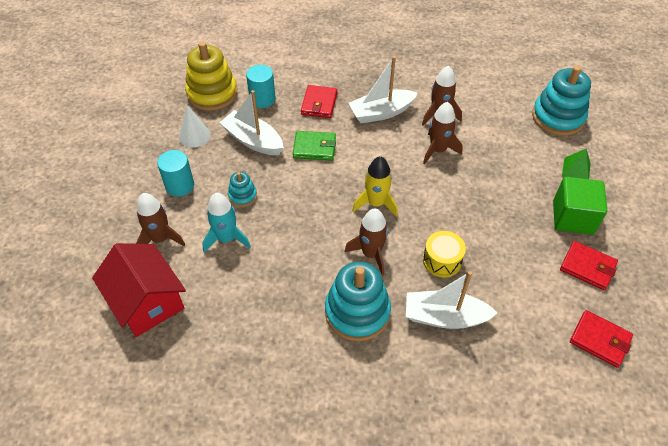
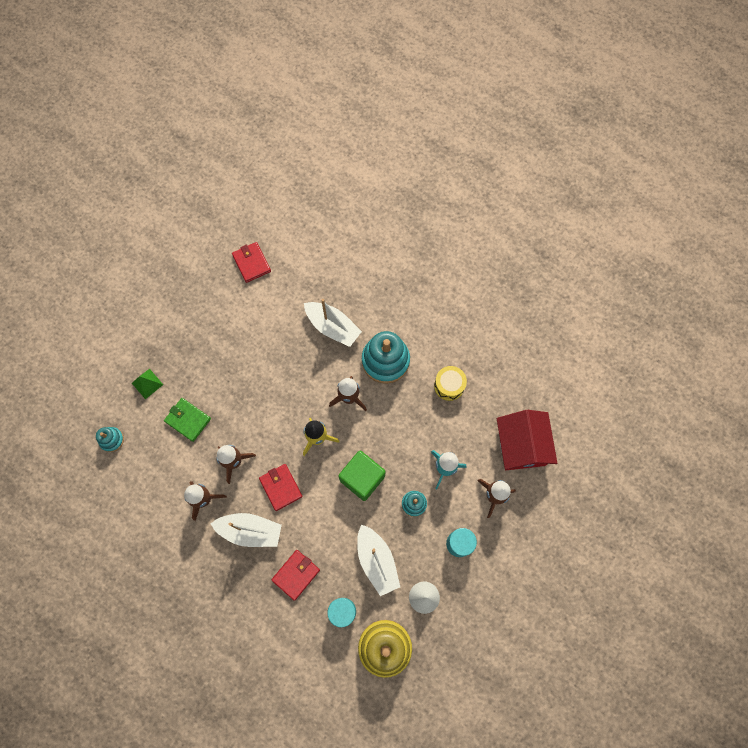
camera: 150 degrees left, 20 degrees up
(314, 147) = (330, 523): green wallet -> green wallet (188, 420)
(442, 260) = (305, 366): yellow drum -> yellow drum (449, 386)
(558, 117) = (111, 440): turquoise stacking toy -> turquoise stacking toy, size x0.50
(573, 217) = (188, 347): green cube -> green cube (362, 478)
(587, 267) = (214, 308): red wallet -> red wallet (281, 487)

